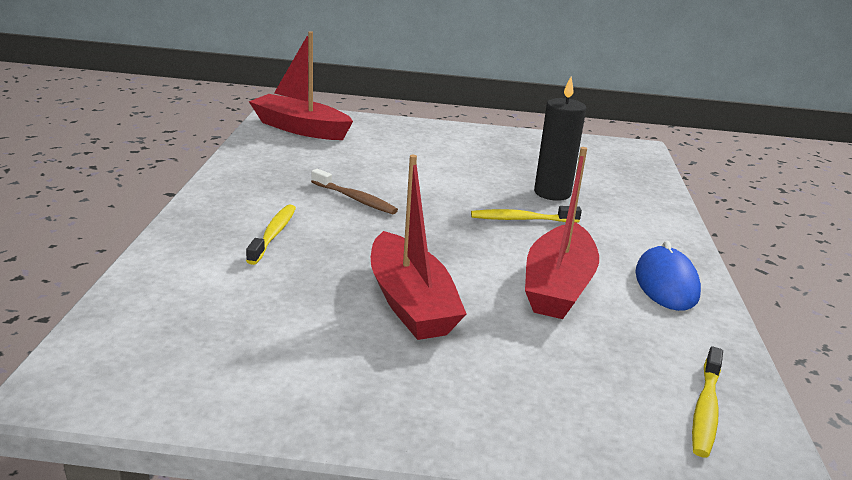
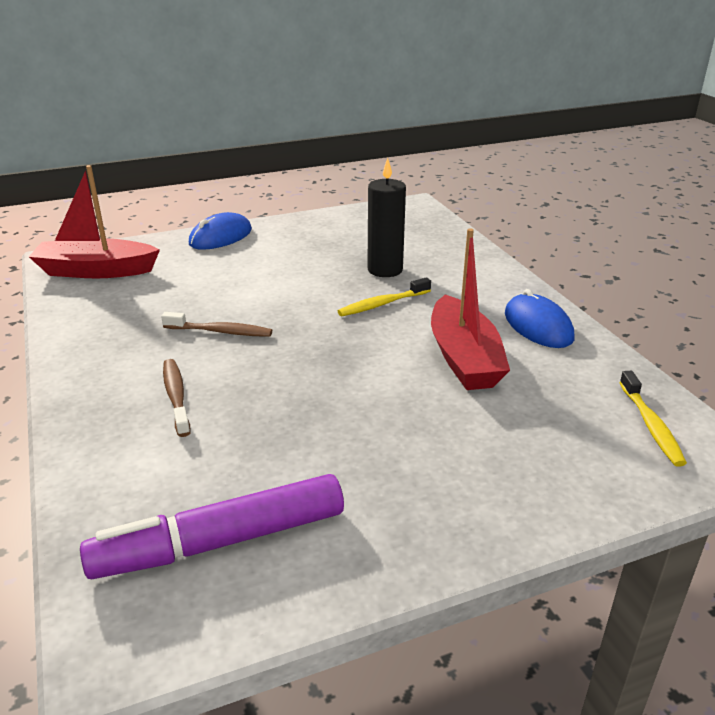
camera: 25 degrees left, 5 degrees up
(205, 347) = (220, 542): none -> purple marker
(273, 234) = (176, 396): yellow toothbrush -> brown toothbrush
(410, 303) = (363, 420): red boat -> none
(426, 129) = (221, 237): none -> blue mouse

